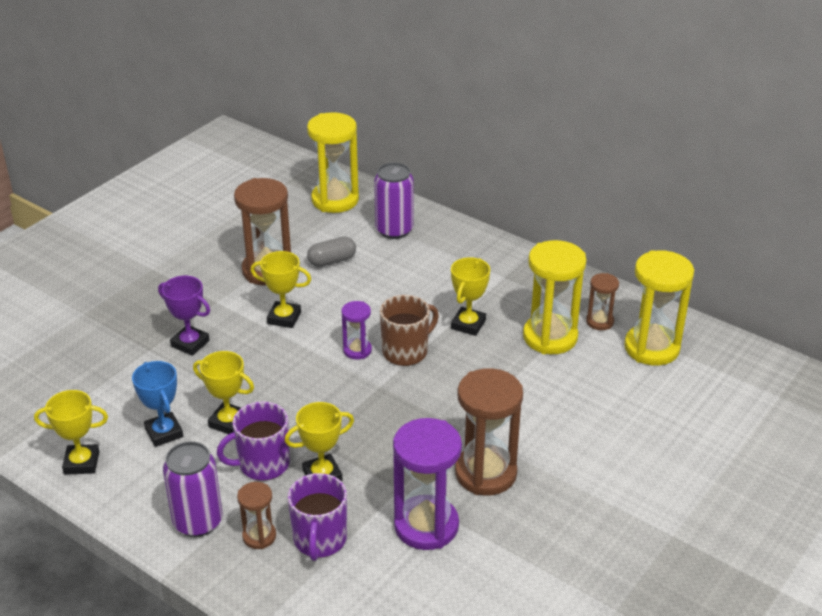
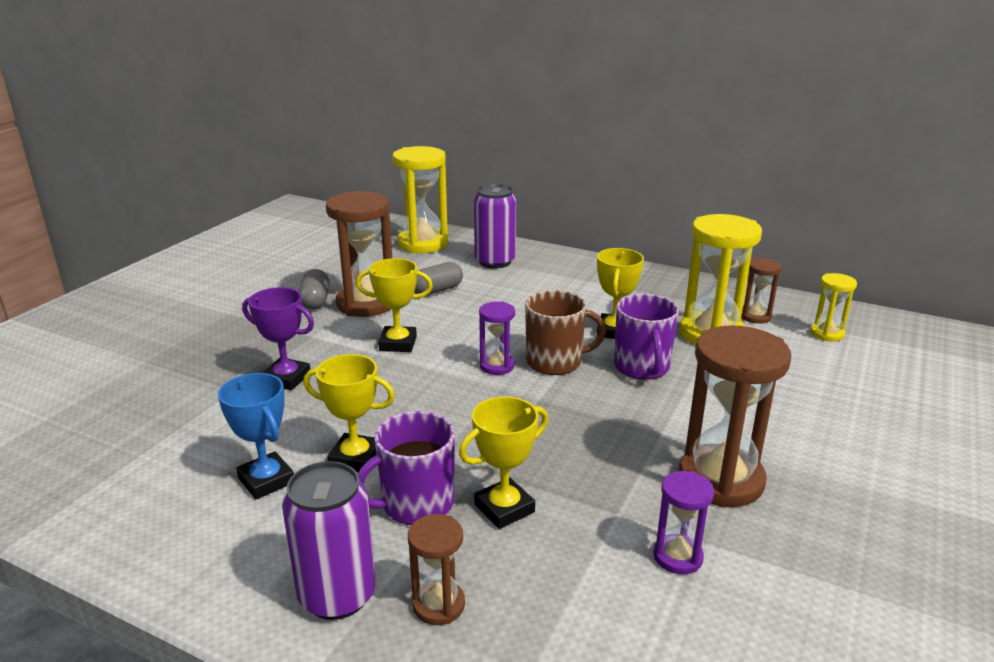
camera: 10 degrees left, 10 degrees down
(81, 463) = (146, 533): yellow trophy -> none
(226, 262) = (315, 301): none -> grey capsule
(320, 540) = (532, 597): purple mug -> purple mug (642, 367)
(406, 351) = (555, 362): brown mug -> brown mug turned 45 degrees clockwise
(426, 526) = (677, 557): purple hourglass -> purple hourglass, size x0.52
(651, 348) = (827, 334): yellow hourglass -> yellow hourglass, size x0.52

